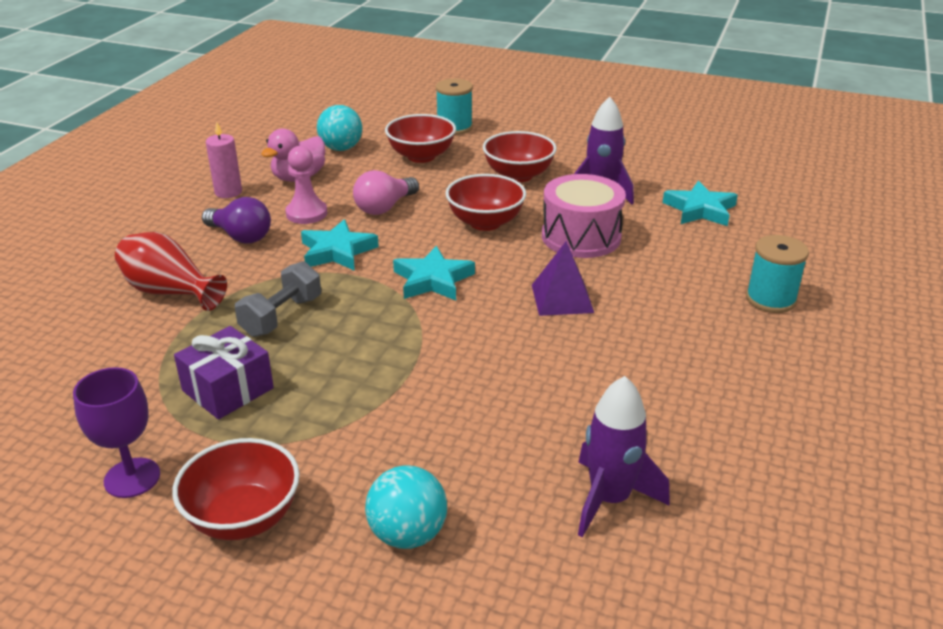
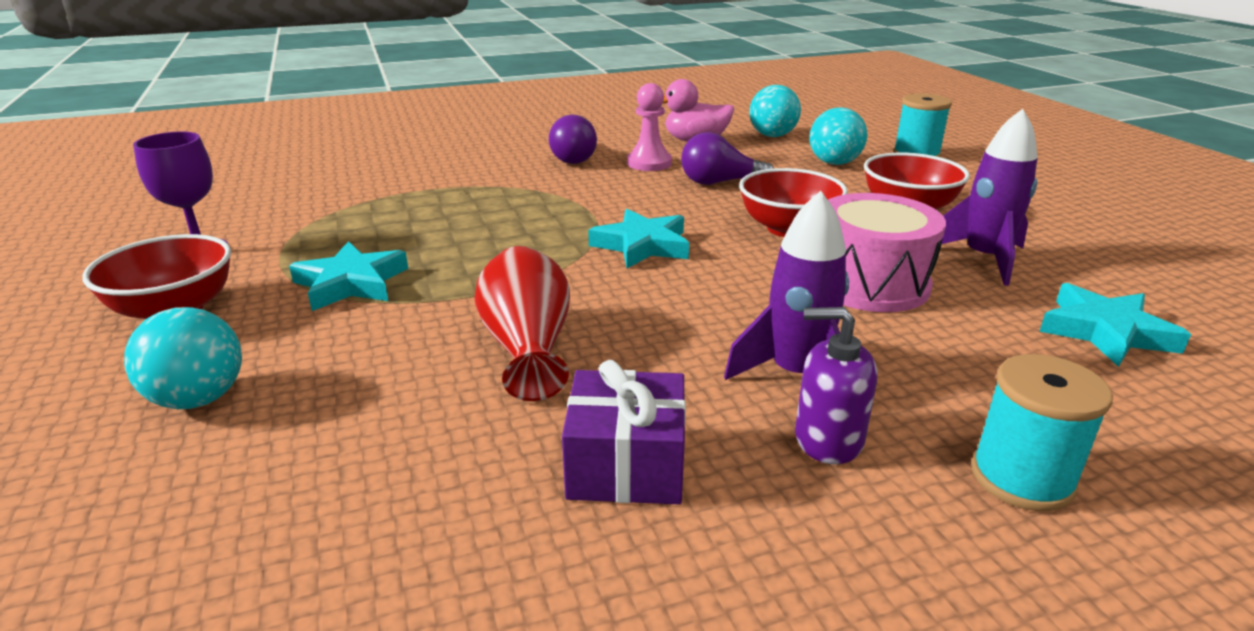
camera: 50 degrees right, 5 degrees down
(170, 292) = (459, 169): red vase -> red vase (528, 348)
(228, 192) = (626, 132): pink candle -> none
(228, 389) = (353, 235): purple gift -> purple gift (626, 465)
(281, 316) = (483, 213): grey dumbbell -> none
(337, 251) = (615, 194): turquoise star -> turquoise star (351, 283)
(384, 207) = (719, 183): pink light bulb -> purple light bulb
(421, 156) = (834, 163): red bowl -> turquoise ball
(562, 298) = (728, 320): purple pyramid -> none
(609, 499) = (362, 514): purple rocket -> purple rocket (796, 375)
(697, 329) = (828, 439): none -> purple soap dispenser

